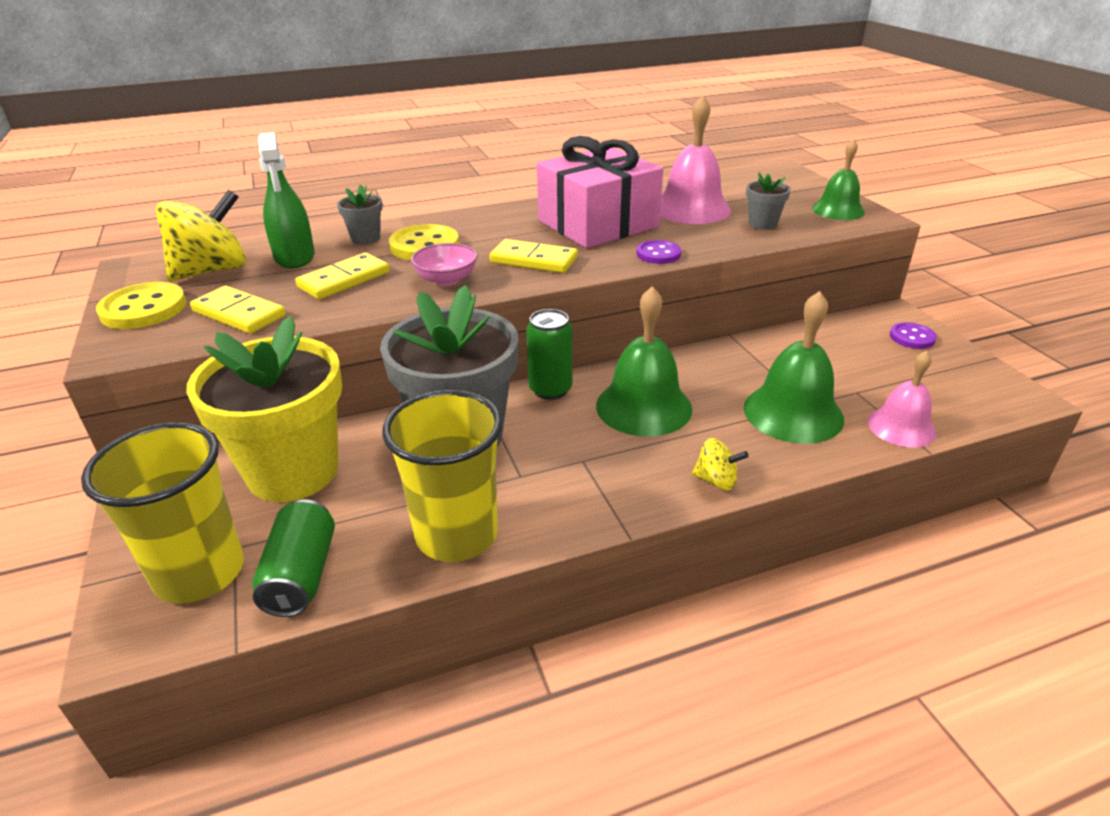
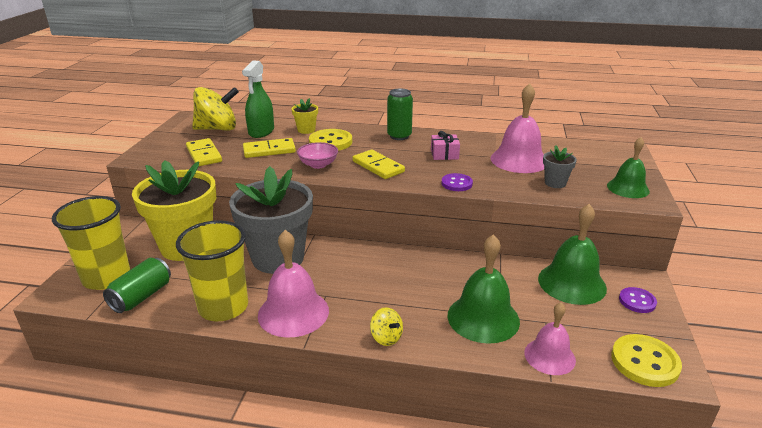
camera: 30 degrees right, 5 degrees down
(143, 309) = (169, 140): yellow button -> yellow button (644, 362)
(365, 238) = (306, 130): grey flower pot -> yellow flower pot
(550, 389) = (351, 249): green can -> green can (399, 136)
(565, 499) = (293, 312): none -> pink bell
(598, 224) = (444, 154): pink gift -> pink gift, size x0.41
(643, 406) = (393, 279): green bell -> green bell (572, 283)

